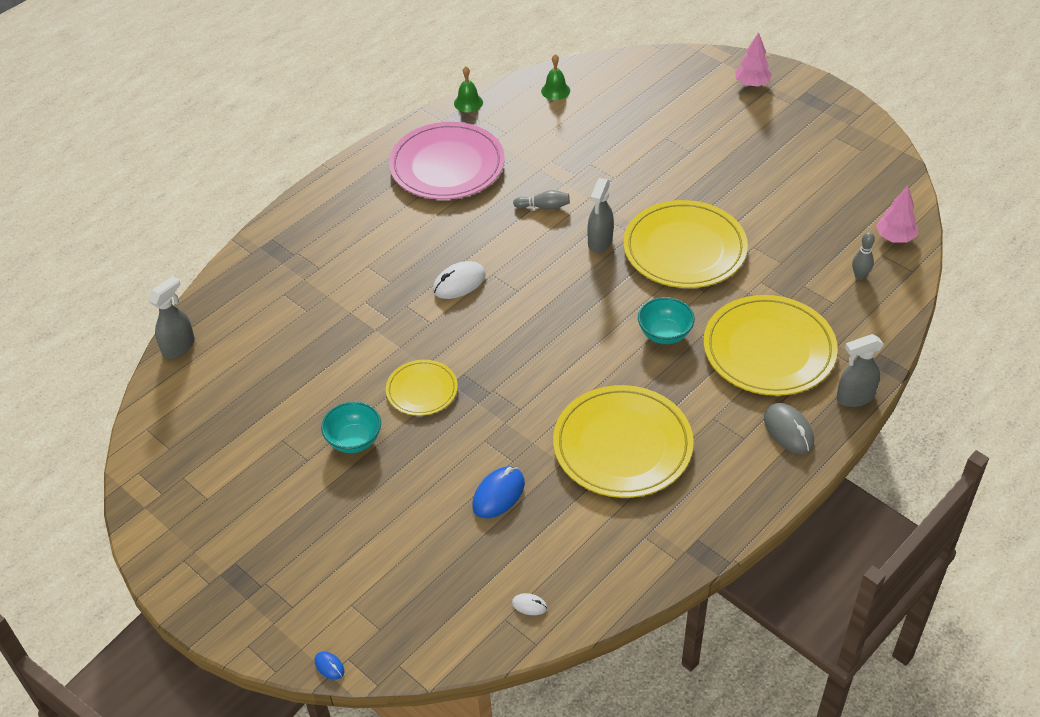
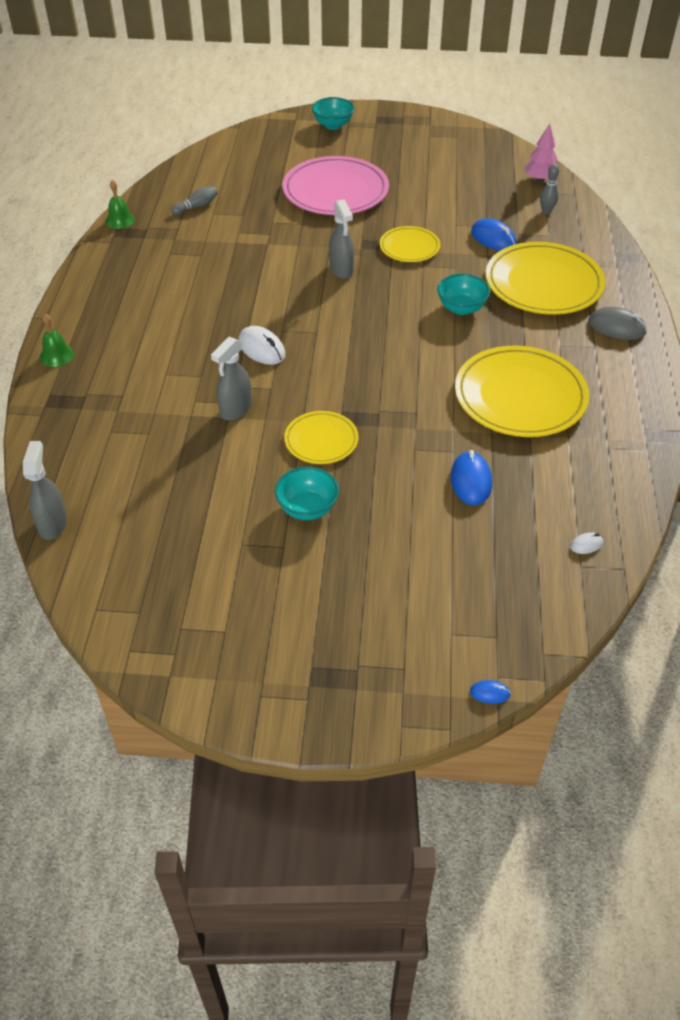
camera: 40 degrees left, 0 degrees up
(447, 166) = (153, 271): pink plate -> pink plate (335, 191)
(459, 283) = (261, 349): white mouse -> white mouse turned 60 degrees counterclockwise
(544, 207) = (269, 265): grey bowling pin -> grey bowling pin (197, 206)
(555, 90) = (186, 184): green bell -> green bell (56, 355)
(684, 249) = (409, 247): yellow plate -> yellow plate, size x0.54
(752, 84) = (333, 125): pink tree -> turquoise bowl
(773, 279) = (493, 239): none -> blue mouse
(854, 397) = (632, 286): grey spray bottle -> grey spray bottle (235, 409)

